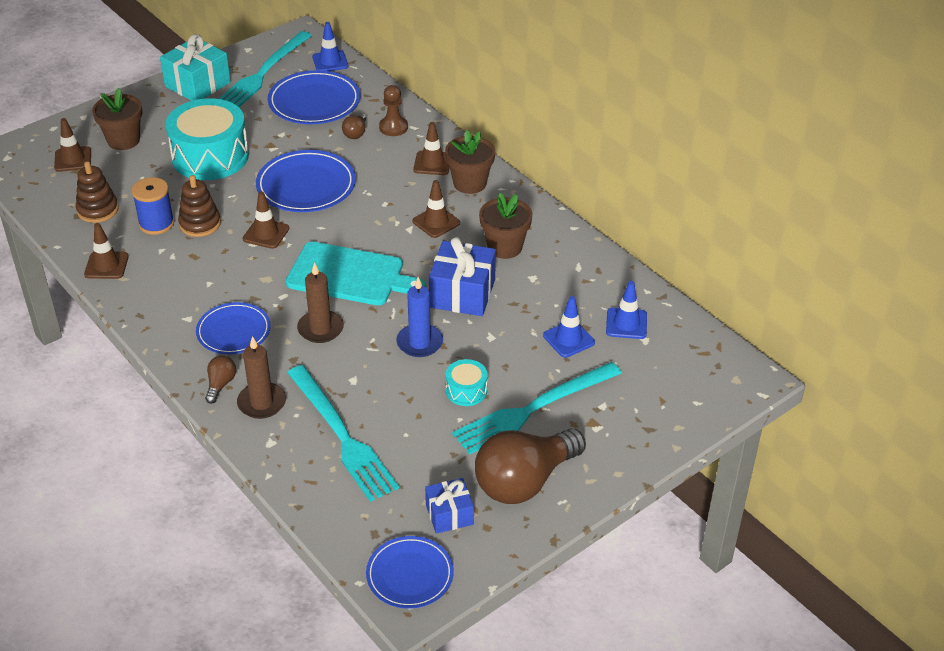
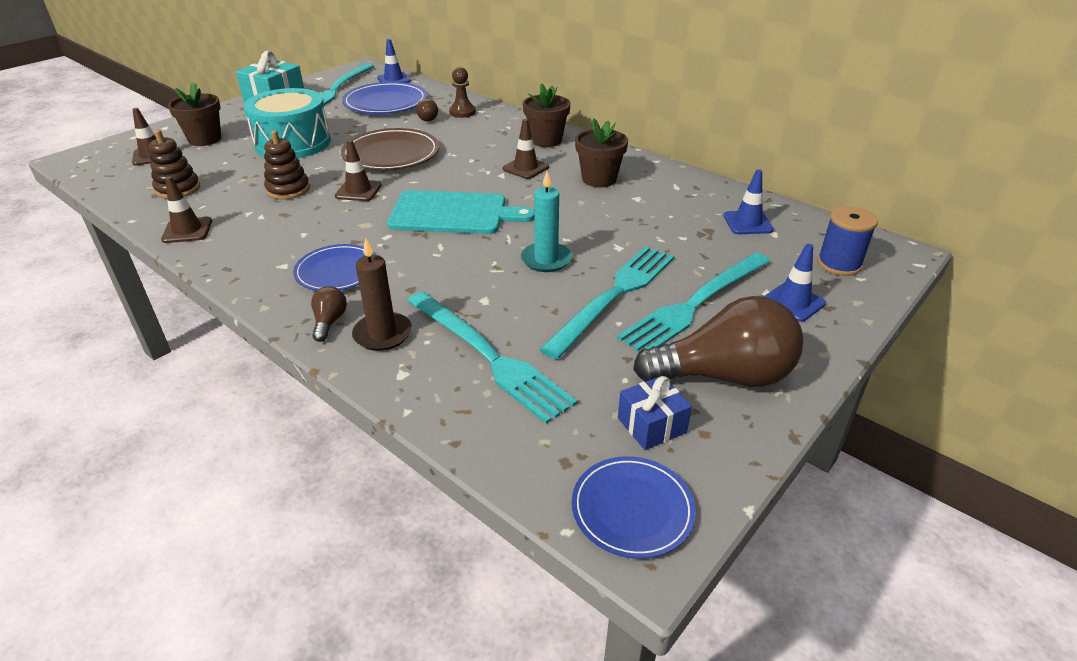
camera: 10 degrees left, 5 degrees down
(156, 223) = (242, 193): blue spool -> blue spool (839, 264)
(306, 185) = (391, 154): blue plate -> brown plate
(320, 329) = (434, 259): brown candle -> none
(419, 343) = (546, 259): blue candle -> turquoise candle
(432, 163) = (506, 131): brown traffic cone -> none
(462, 293) = (573, 216): blue gift -> none
(466, 390) = (614, 295): turquoise drum -> turquoise fork
(524, 481) = (723, 376): brown light bulb -> brown light bulb turned 135 degrees counterclockwise
(568, 339) = (698, 240): blue traffic cone -> blue traffic cone (793, 302)

